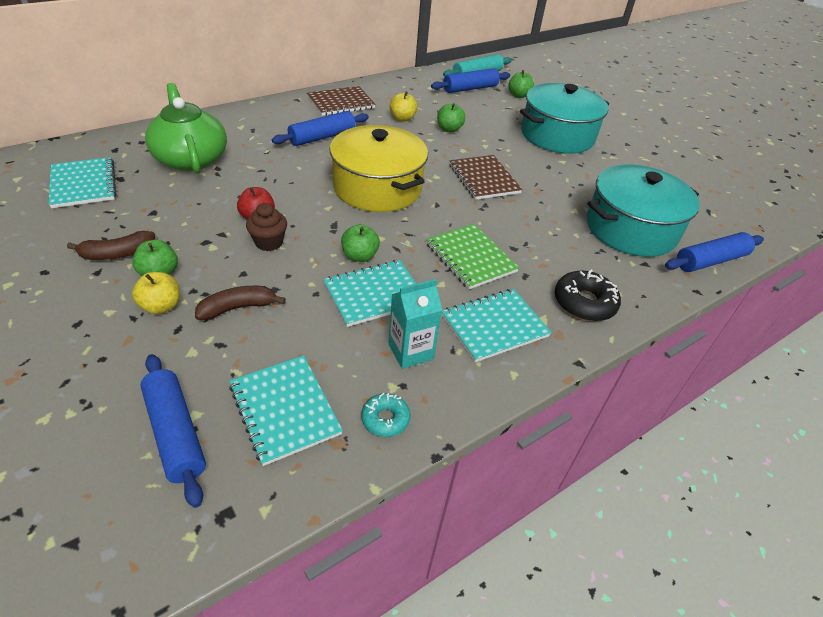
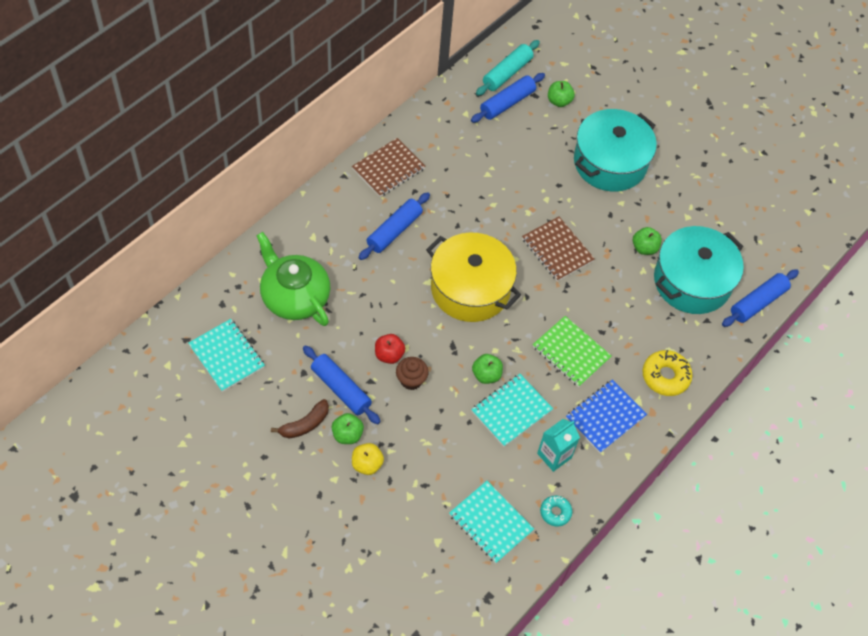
camera: 15 degrees left, 15 degrees up
(175, 433) = (433, 556): blue rolling pin -> blue rolling pin (341, 389)
(238, 308) = (421, 451): brown banana -> none
(402, 118) = (457, 178): yellow apple -> none
(449, 129) = (506, 183): green apple -> green apple (644, 248)
(494, 326) = (605, 417): turquoise notebook -> blue notebook
(584, 303) = (665, 376): black donut -> yellow donut

